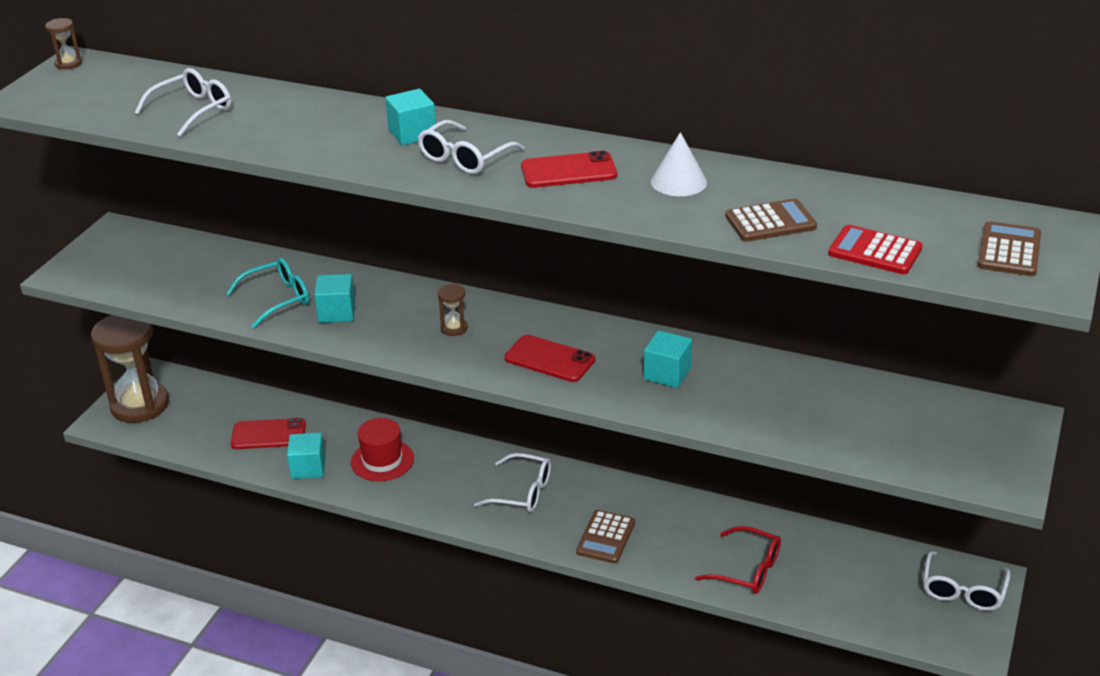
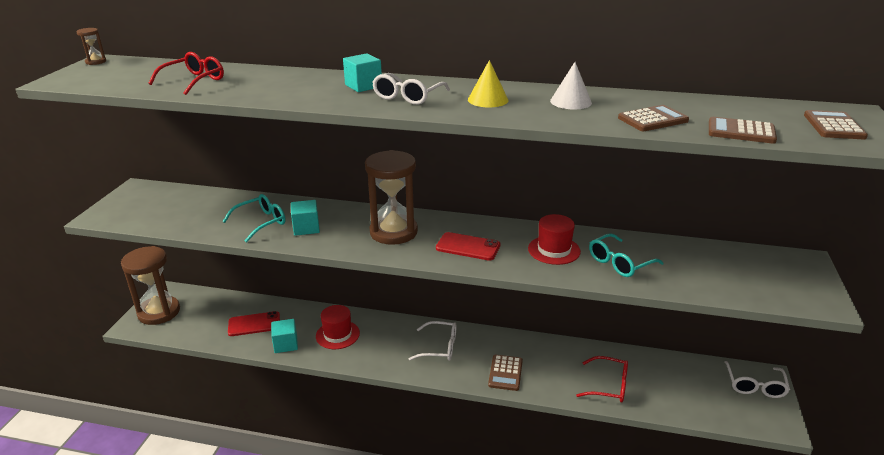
camera: 10 degrees left, 5 degrees down
(193, 110) = (194, 81): white glasses -> red glasses
(454, 328) = (393, 232): brown hourglass -> brown hourglass, size x2.47
(568, 171) = (488, 100): red phone -> yellow cone
(667, 373) = (554, 250): turquoise cube -> red hat
(750, 401) = (619, 263): none -> turquoise glasses
(875, 251) = (741, 131): red calculator -> brown calculator

